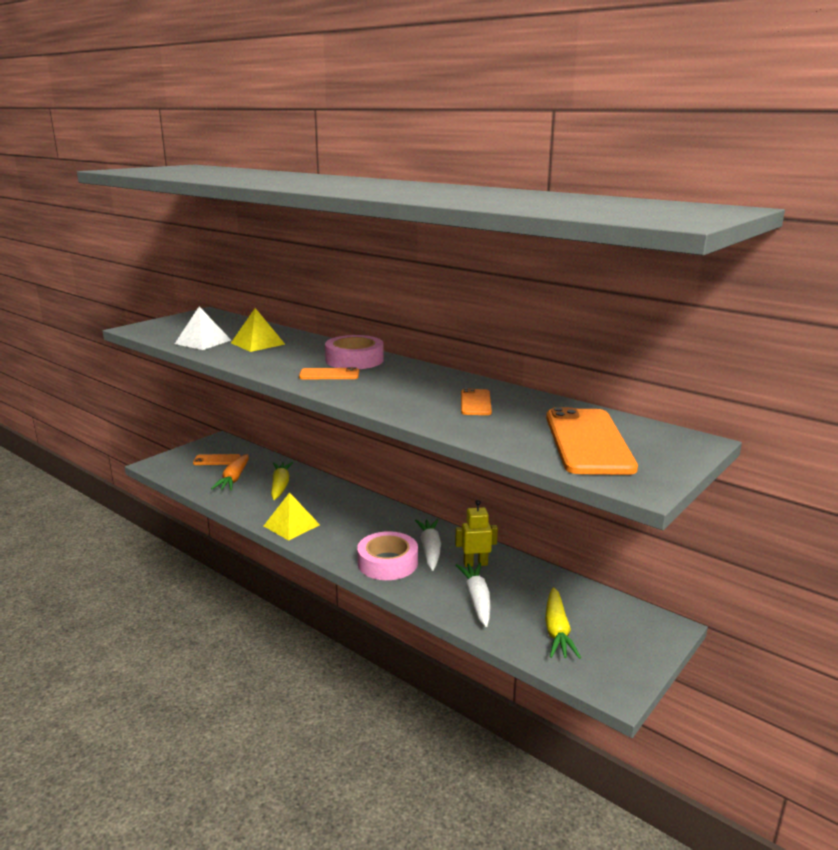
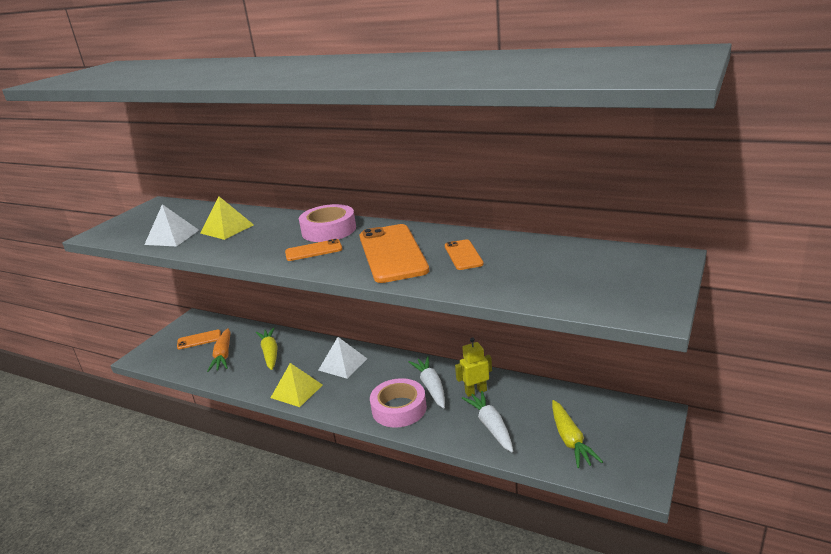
camera: 10 degrees left, 5 degrees up
(348, 510) = (343, 364): none -> white pyramid
(587, 442) = (582, 276): orange phone -> orange phone (392, 253)

